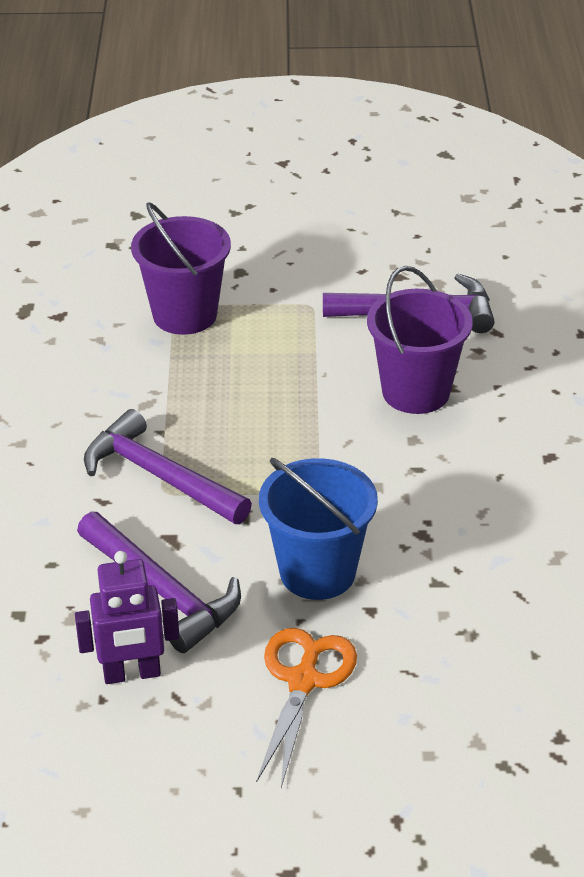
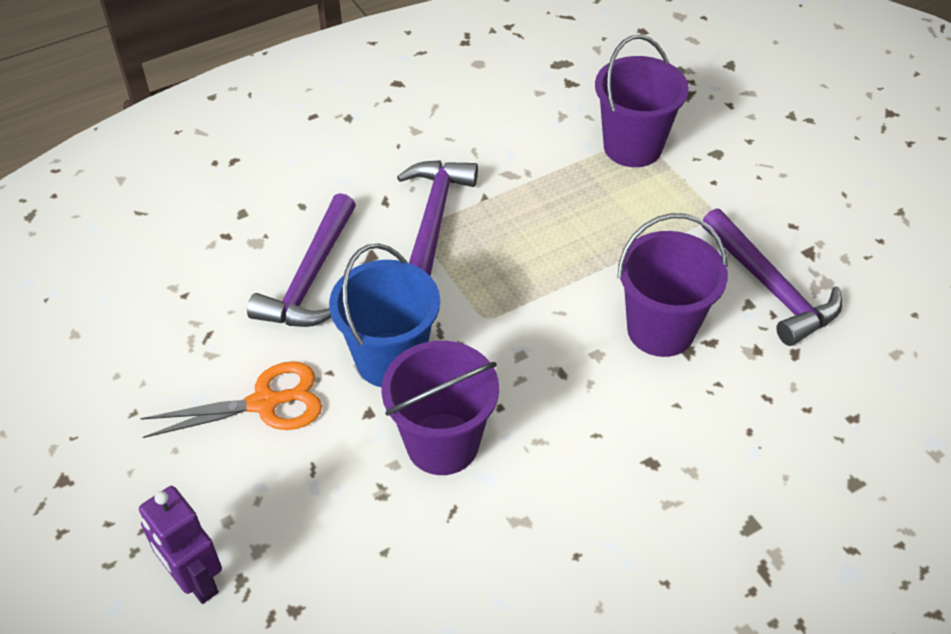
camera: 60 degrees right, 10 degrees up
(132, 674) = (217, 299): purple robot -> purple robot (195, 580)
(442, 573) = (442, 443): none -> purple bucket

